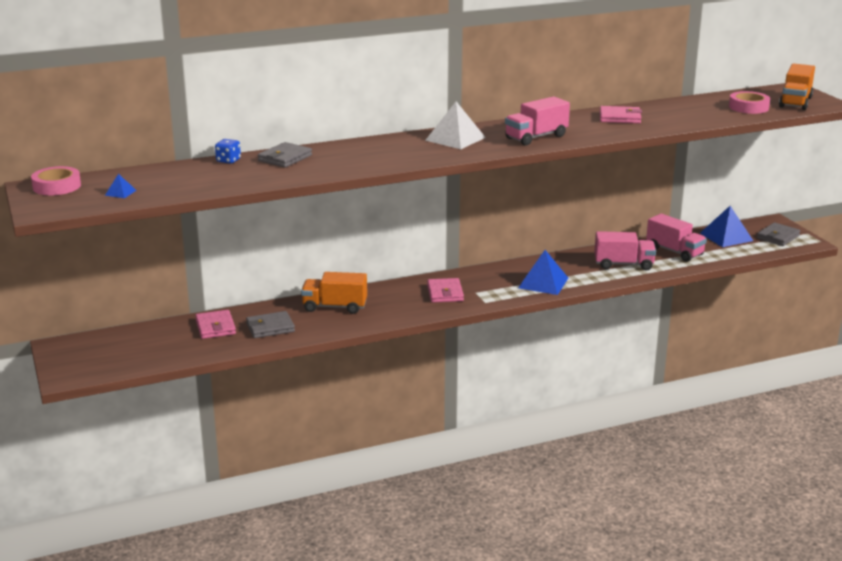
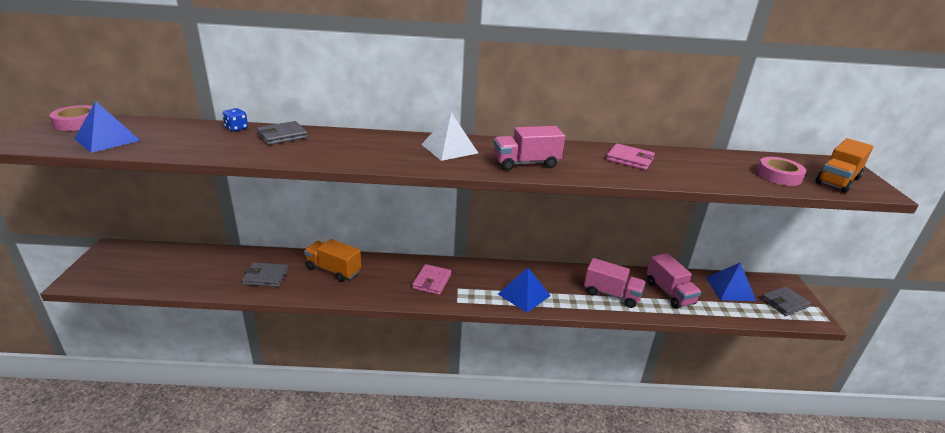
camera: 20 degrees right, 5 degrees up
(120, 192) = (107, 139): blue pyramid -> blue pyramid, size x2.16
(215, 327) = (229, 264): pink wallet -> none

